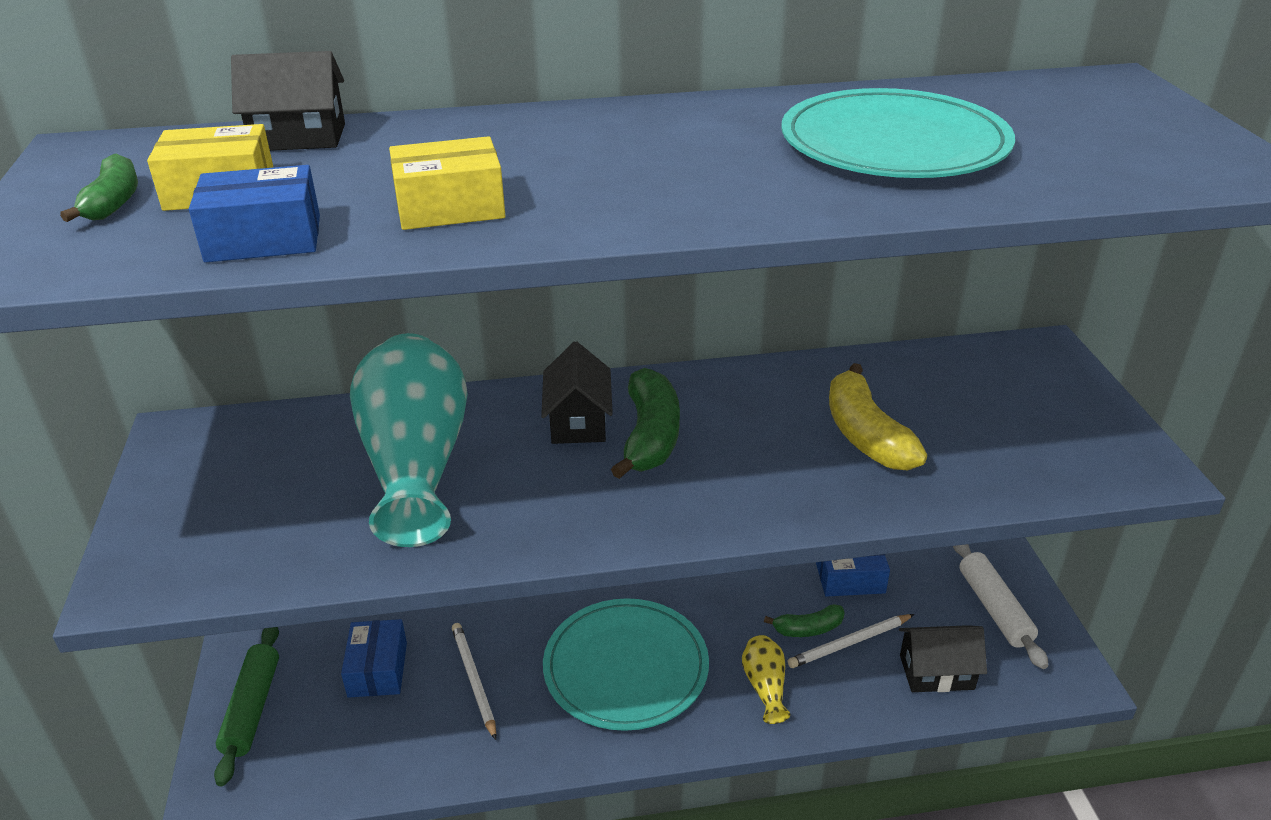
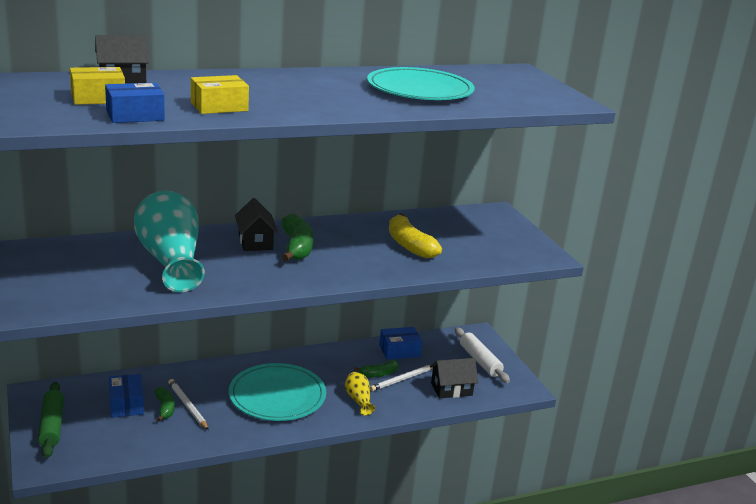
camera: 15 degrees left, 10 degrees down
(113, 202) = (45, 101): green banana -> green banana (165, 408)

